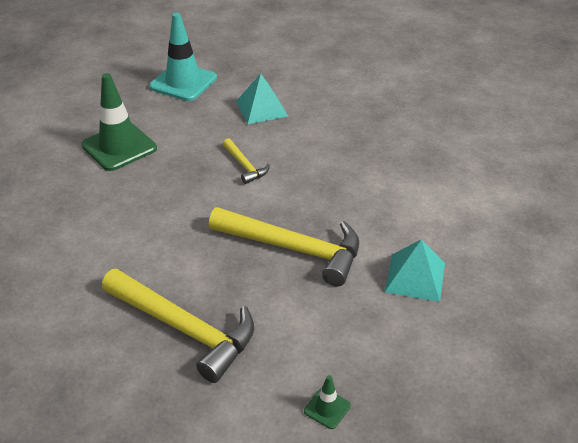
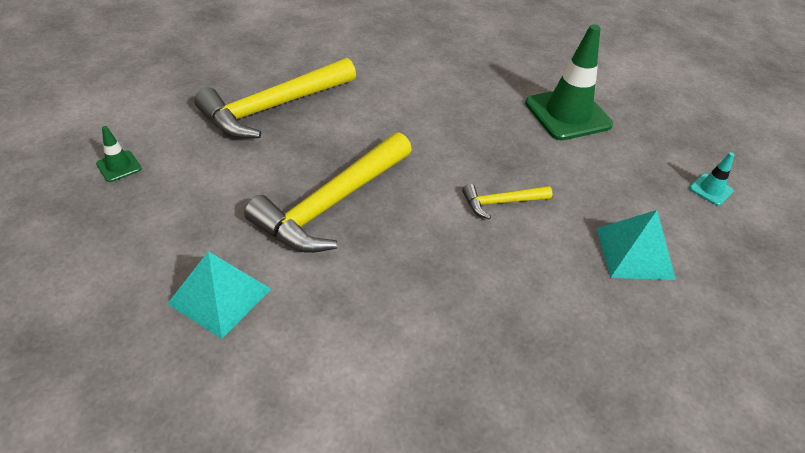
camera: 105 degrees right, 5 degrees up
(183, 82) = (710, 190): turquoise traffic cone -> turquoise traffic cone, size x0.44

